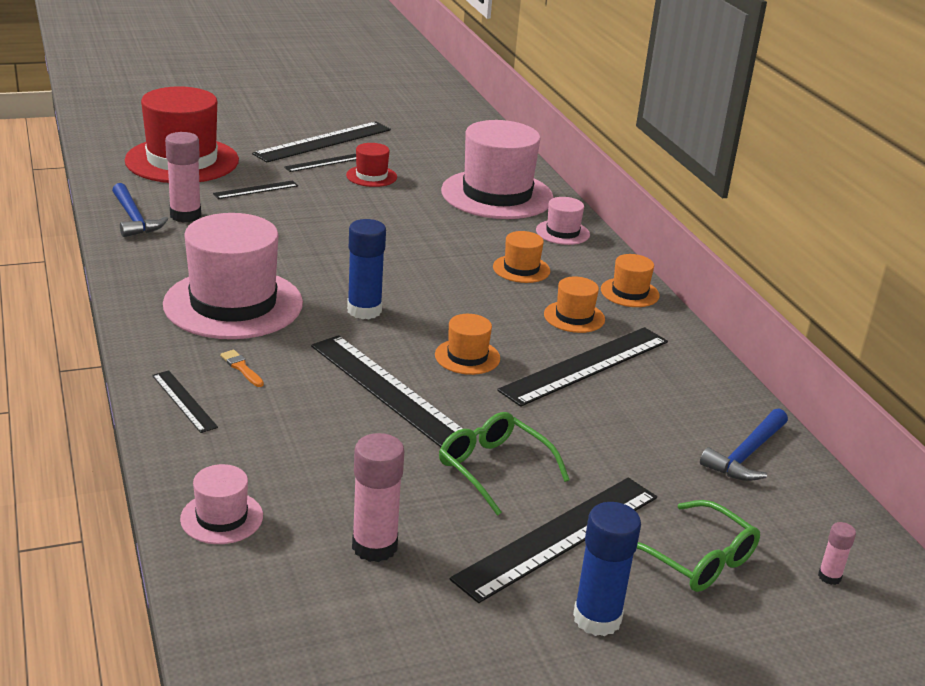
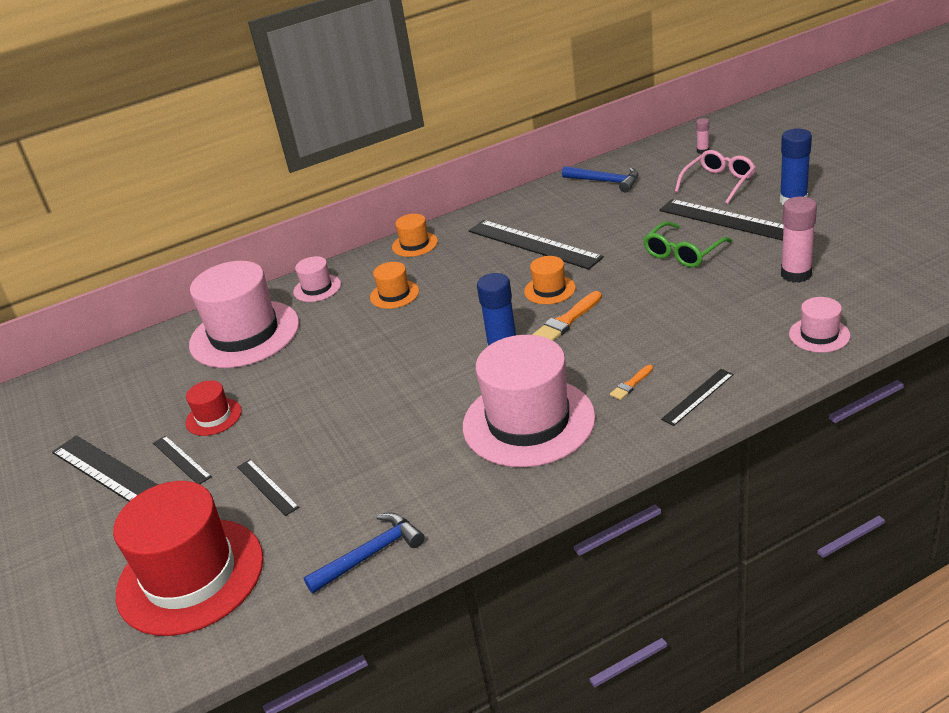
camera: 90 degrees left, 5 degrees up
(185, 215) = (349, 517): pink glue stick -> none
(387, 390) = (618, 311): black ruler -> none
(392, 355) = (566, 321): none -> orange brush
(574, 317) = (465, 259): orange hat -> none
(697, 559) = (718, 183): green glasses -> pink glasses

